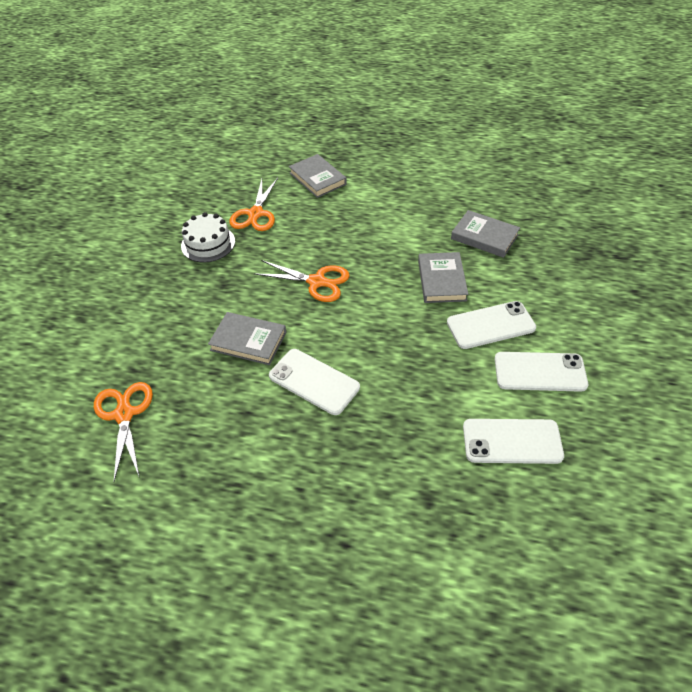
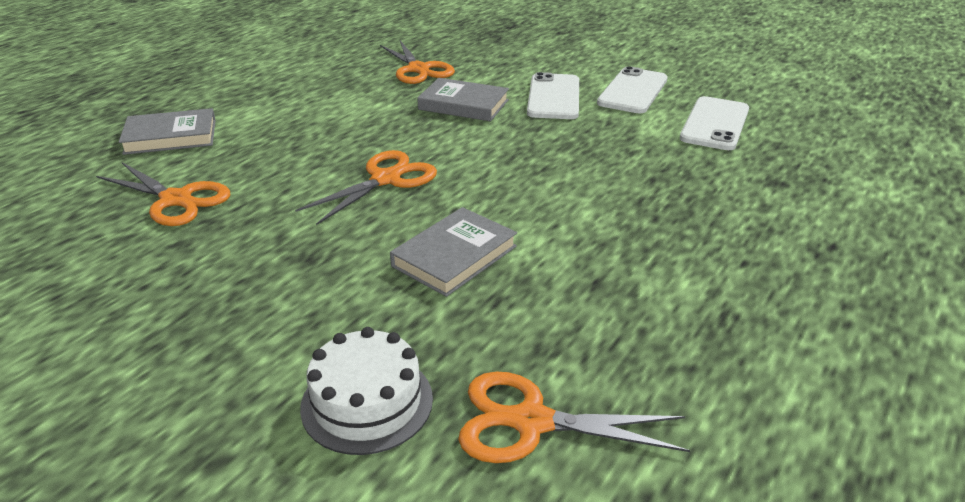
camera: 70 degrees left, 15 degrees down
(208, 243) = (188, 257): white cake -> white cake (367, 402)
(314, 382) = (569, 217): white phone -> none
(484, 237) = (418, 69): grey book -> orange scissors

